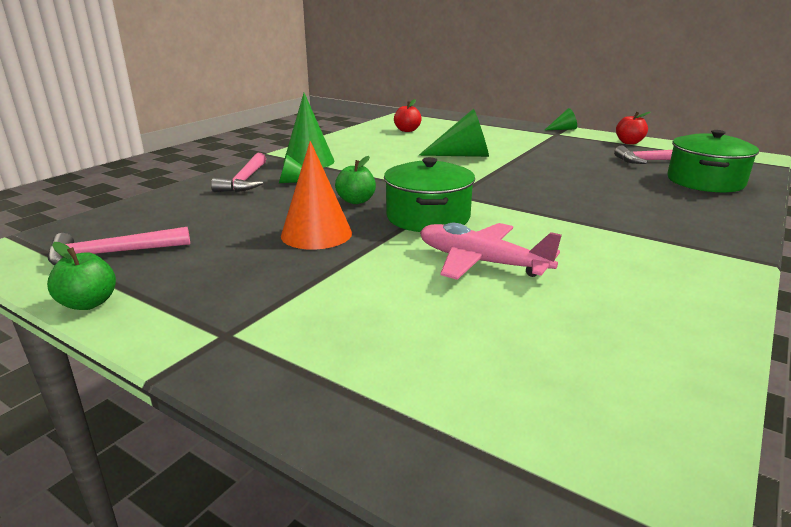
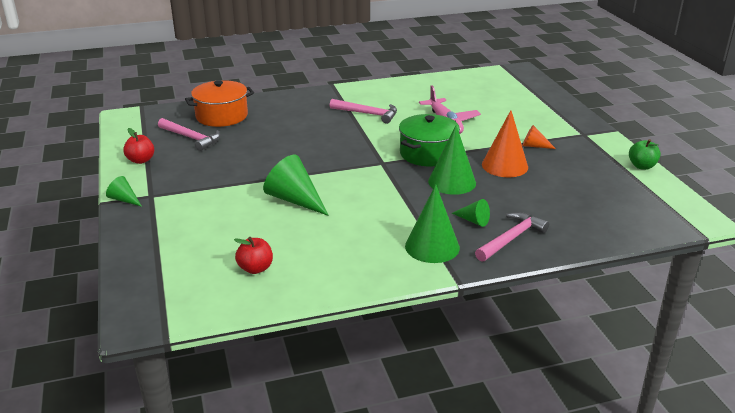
camera: 140 degrees left, 5 degrees up
(112, 253) = (631, 194): pink hammer -> pink hammer (367, 114)
(301, 275) = (534, 146): none -> orange cone
(356, 201) = (452, 182): green apple -> green cone
(705, 181) = (222, 116): green pot -> orange pot

